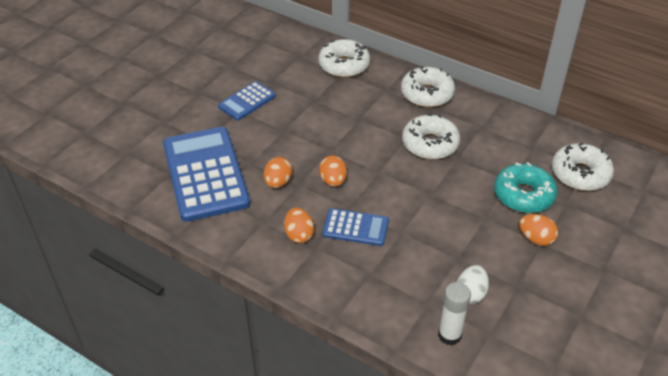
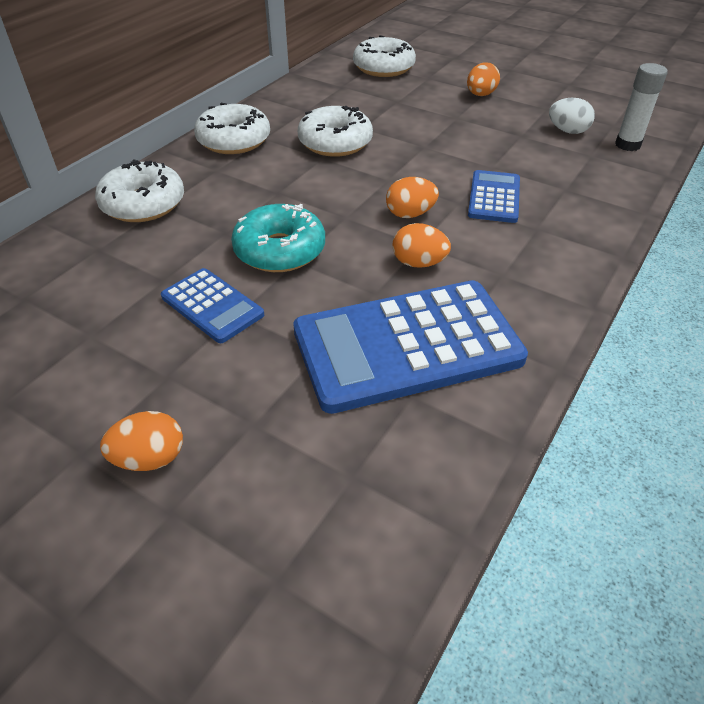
camera: 90 degrees left, 0 degrees up
(299, 235) = (519, 241): orange egg -> orange egg (150, 458)
(523, 195) = (418, 96): turquoise donut -> turquoise donut (280, 250)

